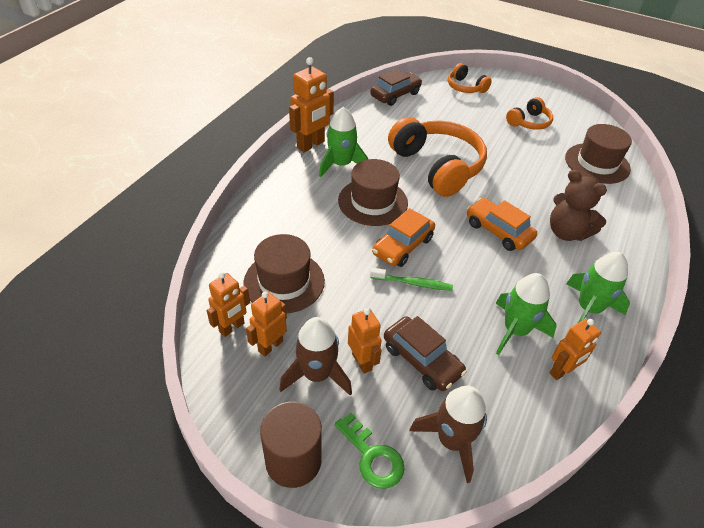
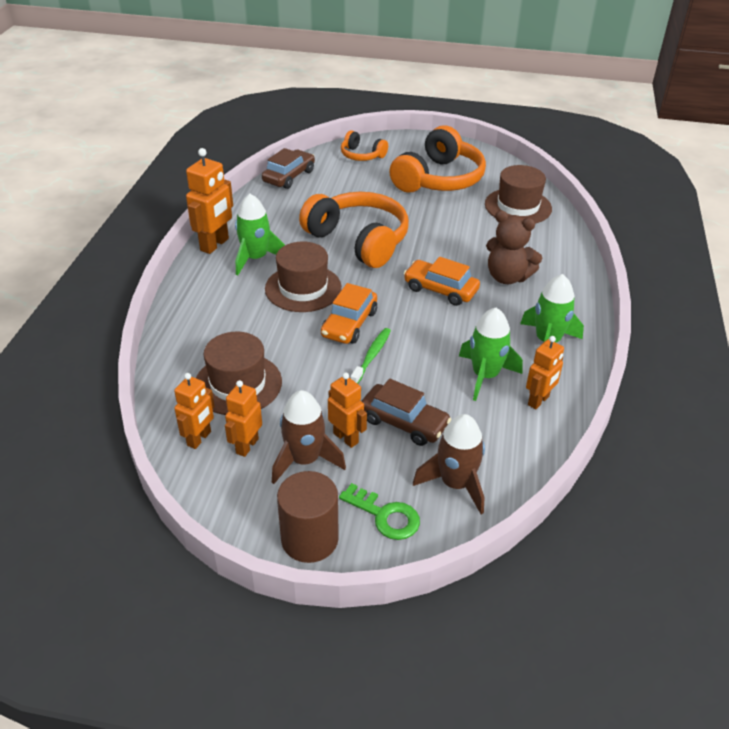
camera: 15 degrees left, 5 degrees down
(413, 283) = (371, 356): green toothbrush -> green toothbrush turned 60 degrees counterclockwise
(529, 122) = (439, 179): orange headphones -> orange headphones, size x1.95

